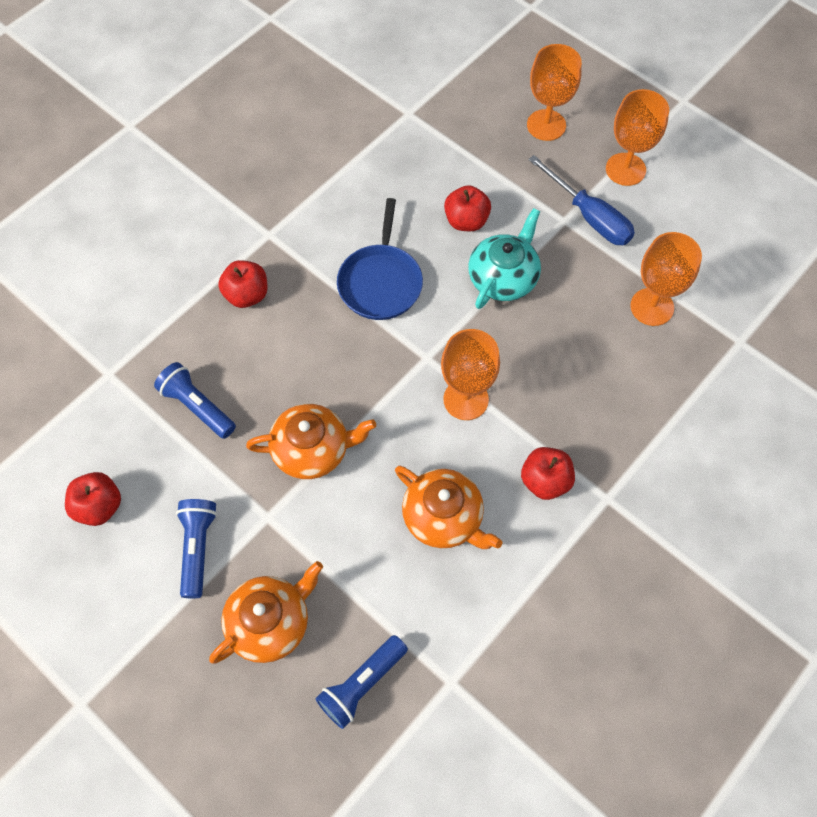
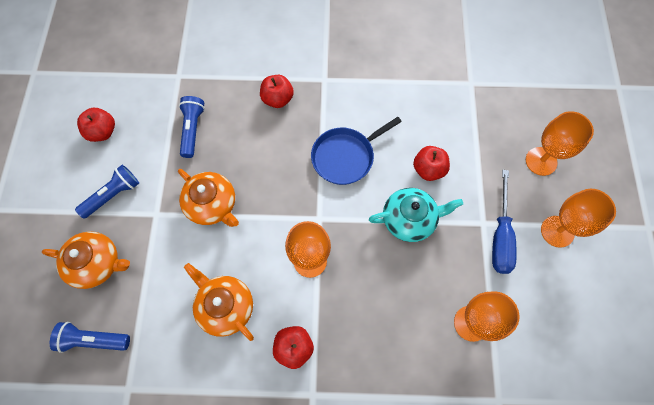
camera: 50 degrees right, 5 degrees up
(444, 517) = (225, 306): orange teapot -> orange teapot turned 135 degrees clockwise

